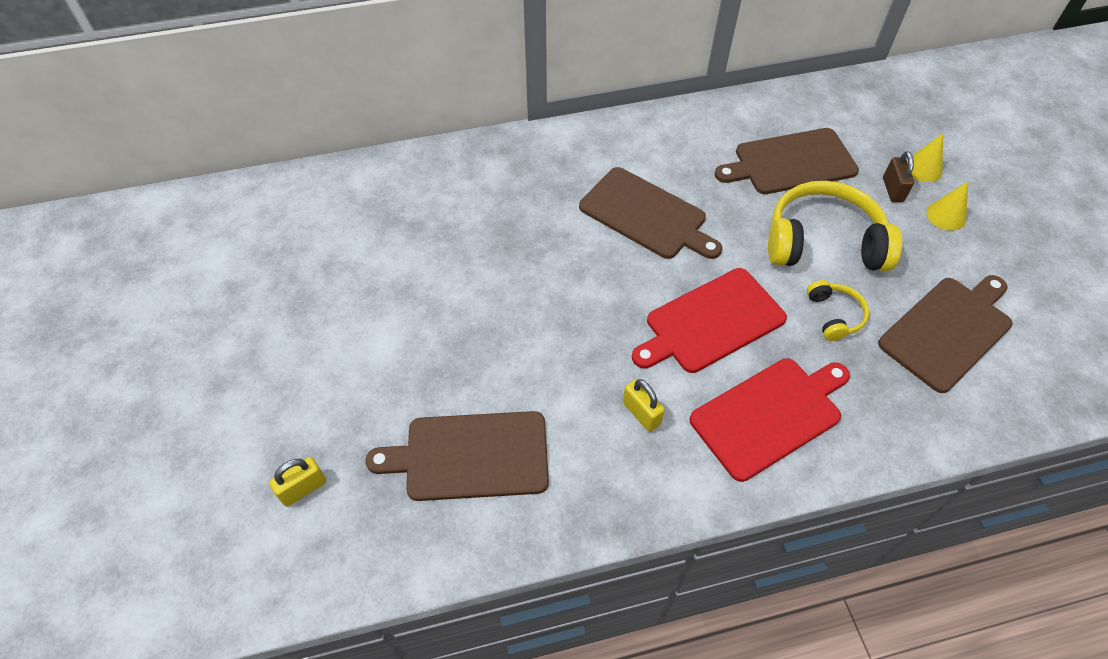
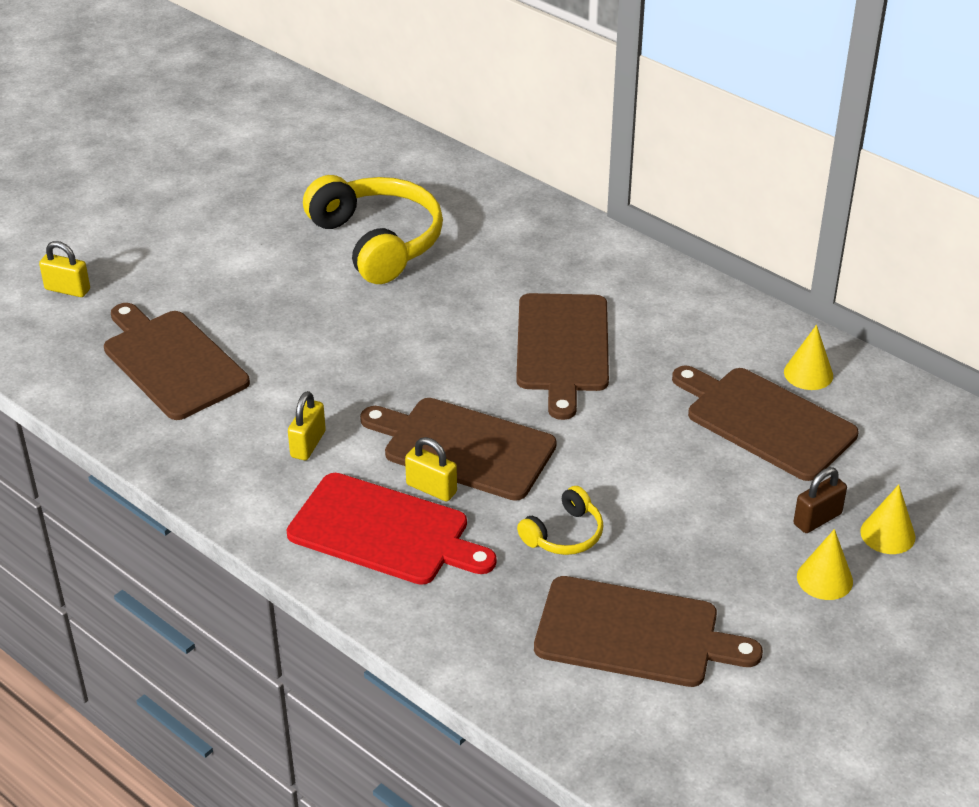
camera: 55 degrees right, 15 degrees down
(711, 322) = (463, 447): red cutting board -> brown cutting board
(741, 363) = (431, 488): none -> yellow padlock
(760, 121) = (808, 373): none -> yellow cone
(823, 242) = (665, 490): yellow headphones -> yellow headphones (377, 242)

